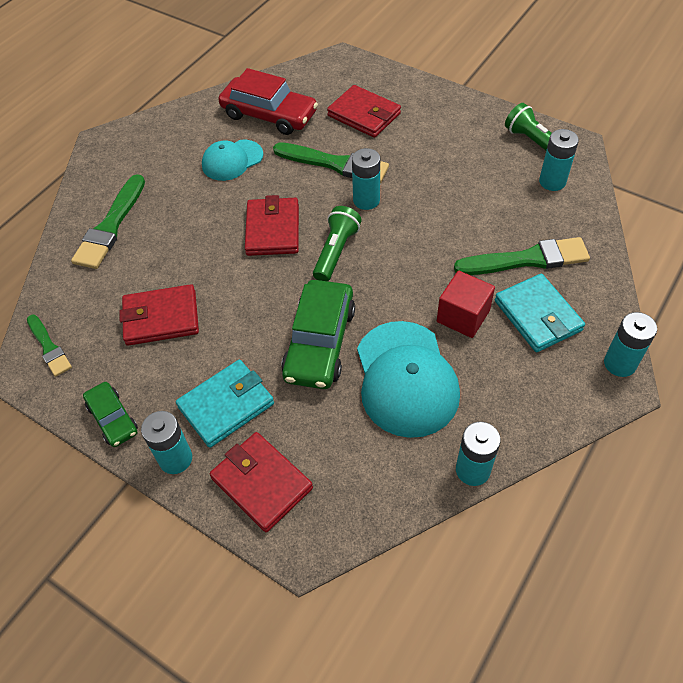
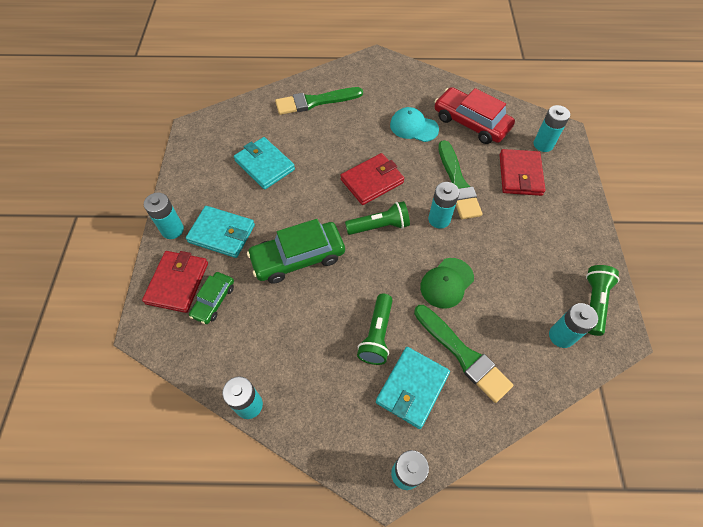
camera: 55 degrees right, 5 degrees up
(49, 347) = (213, 128): green brush -> none
(113, 418) = (183, 184): green car -> green car (213, 301)
(161, 318) = (264, 165): red wallet -> turquoise wallet
(269, 115) = (471, 122): red car -> red car turned 135 degrees clockwise
(343, 80) = (543, 144): none -> turquoise battery
(406, 379) = (300, 324): turquoise cap -> none
(443, 232) = (446, 283): none -> green cap
(463, 316) = (377, 335): red cube -> green flashlight

